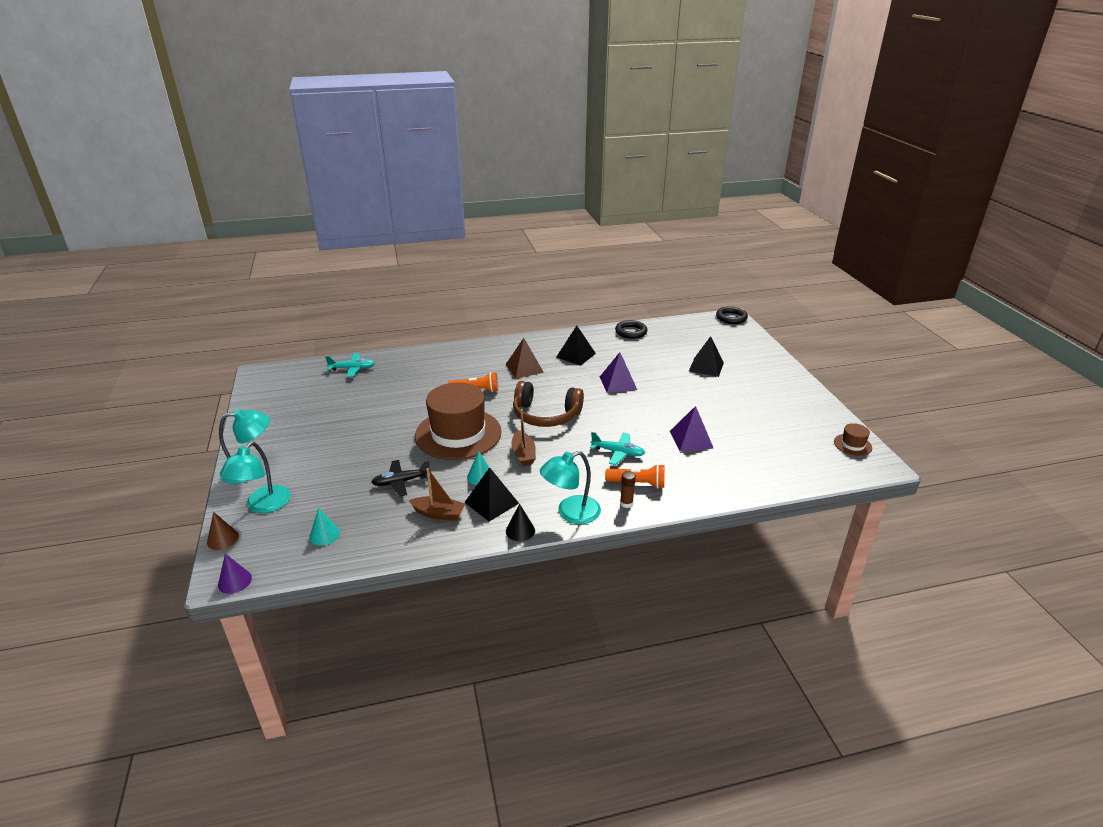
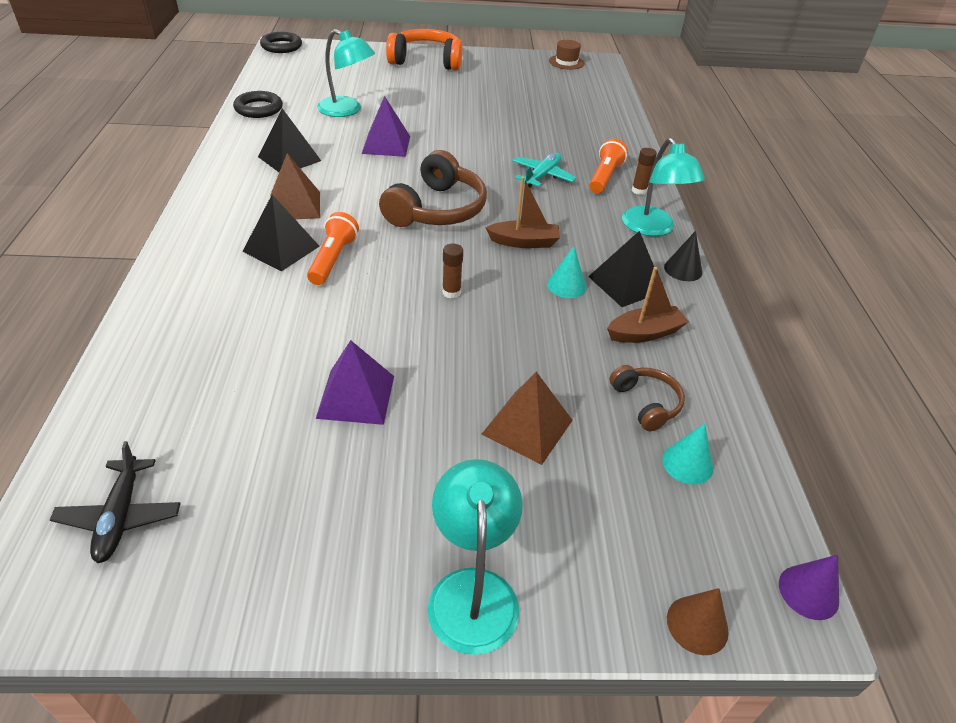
camera: 80 degrees left, 10 degrees up
(263, 505) = (600, 559): turquoise lamp -> turquoise lamp (347, 110)
(349, 474) = (527, 427): none -> brown pyramid
(352, 369) = (137, 408): turquoise plane -> none
(372, 517) = (646, 403): none -> brown headphones
(401, 482) = (563, 365): black plane -> black plane (120, 516)
(439, 514) = (645, 333): brown boat -> brown boat turned 45 degrees clockwise
(458, 434) = (451, 292): brown hat -> brown glue stick
(691, 439) = (531, 129): purple pyramid -> purple pyramid (356, 396)
(706, 366) = (385, 86): black pyramid -> black pyramid (281, 248)
(771, 375) = (426, 61): none -> orange headphones

